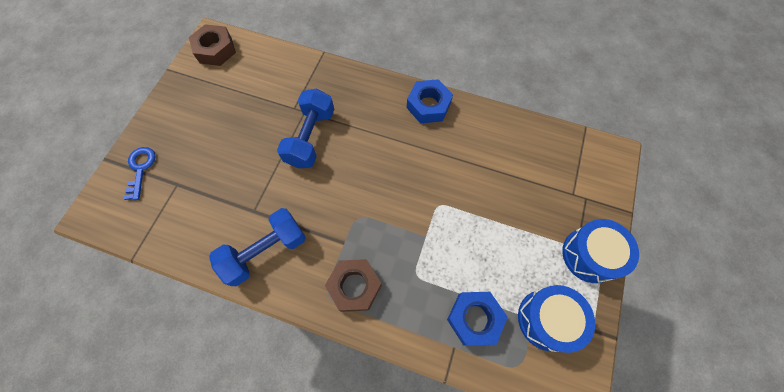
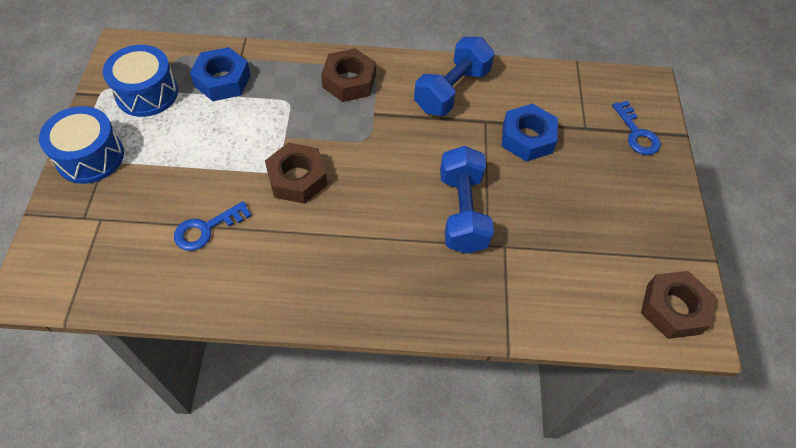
camera: 160 degrees right, 10 degrees down
(423, 193) = (297, 178): none -> brown nut
(428, 105) = (314, 296): blue nut -> blue nut (527, 138)
(495, 167) = (206, 229): none -> blue key

